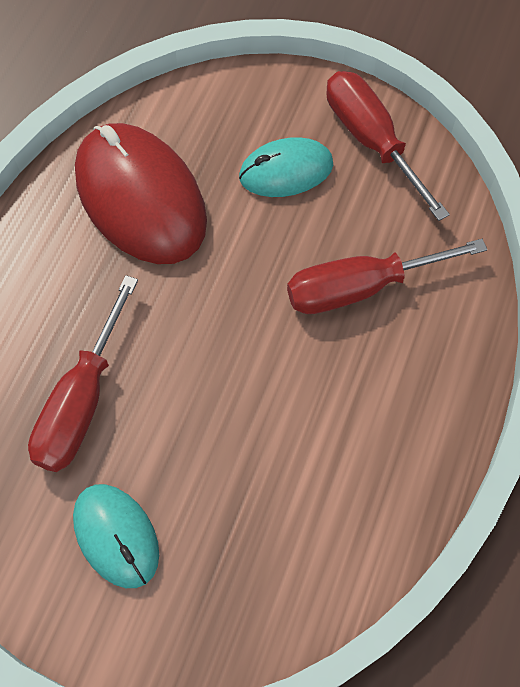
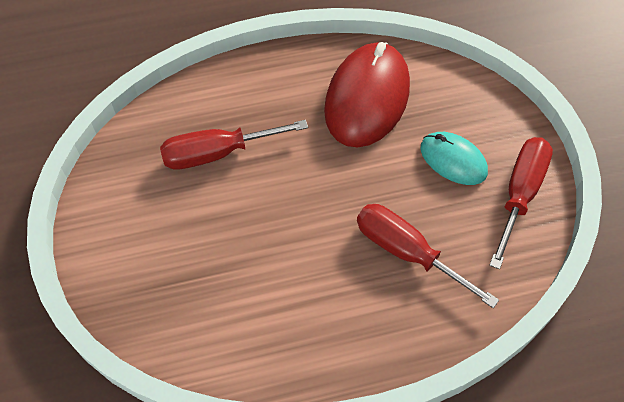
camera: 55 degrees right, 5 degrees down
(116, 536) = (151, 221): turquoise mouse -> none

